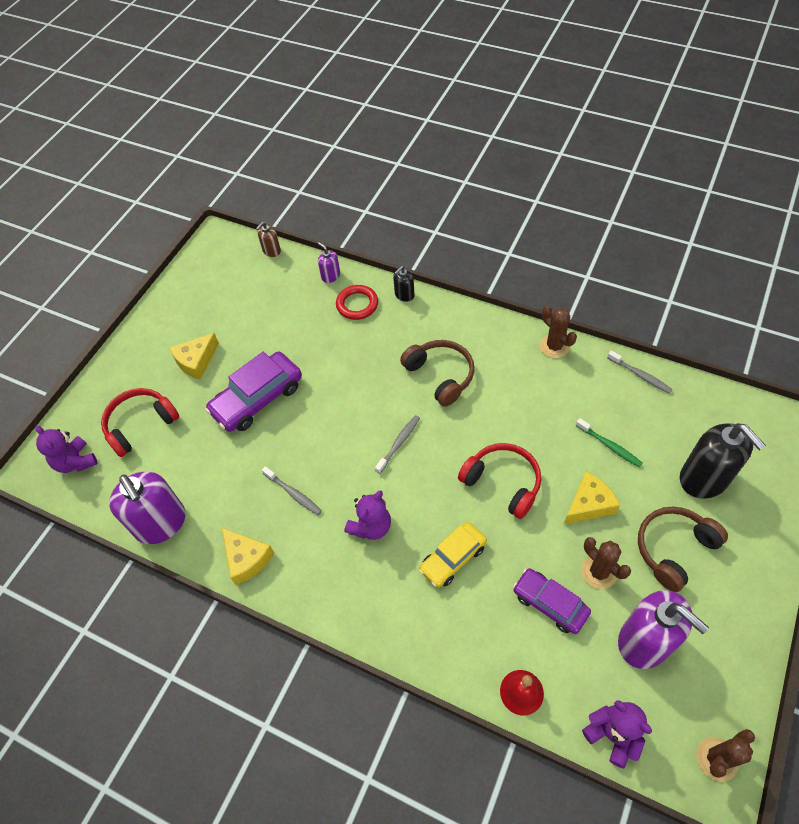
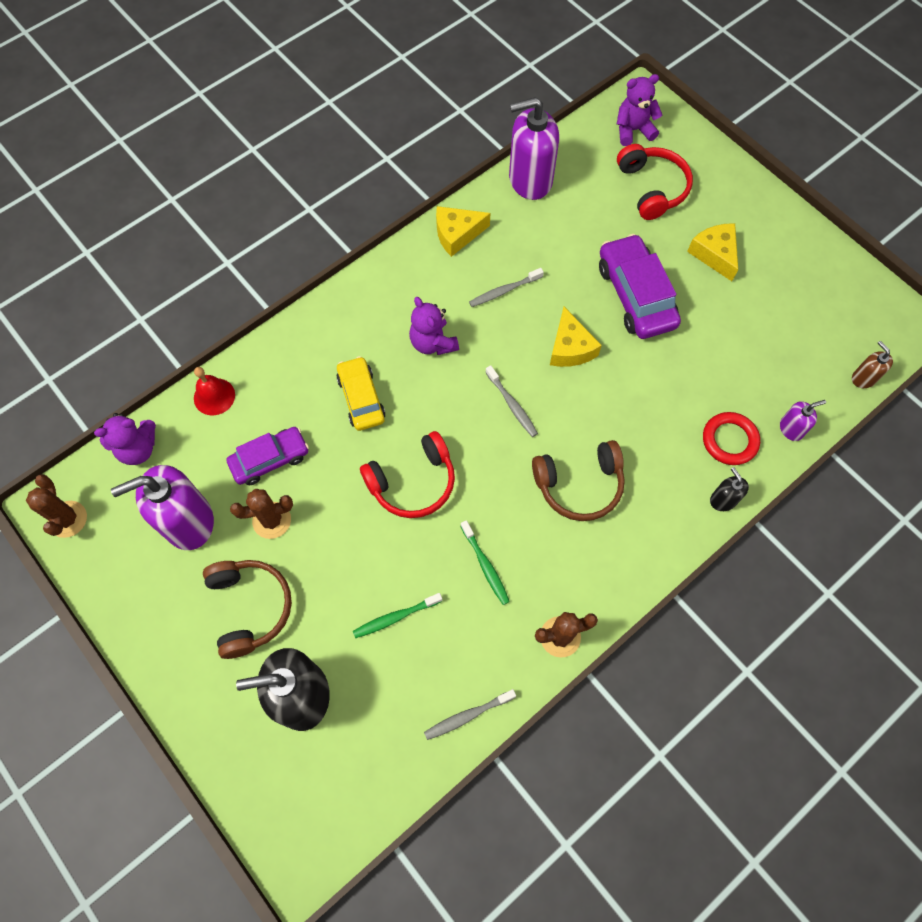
camera: 110 degrees right, 10 degrees up
(535, 407) = (485, 566): none -> green toothbrush
(589, 504) = (343, 553): yellow cheese -> yellow cheese (570, 348)

